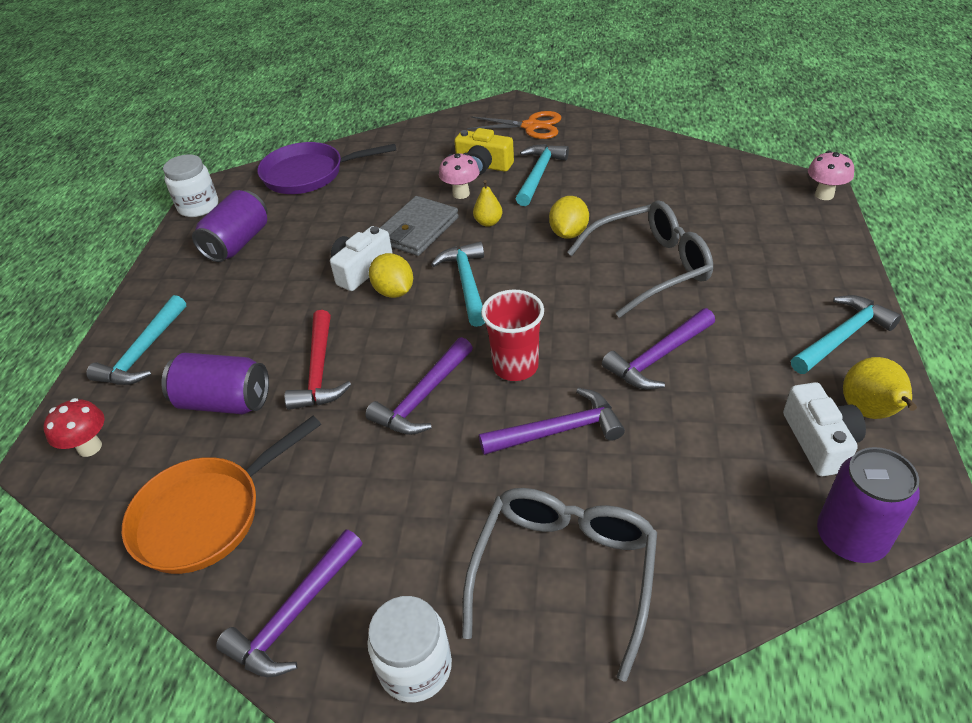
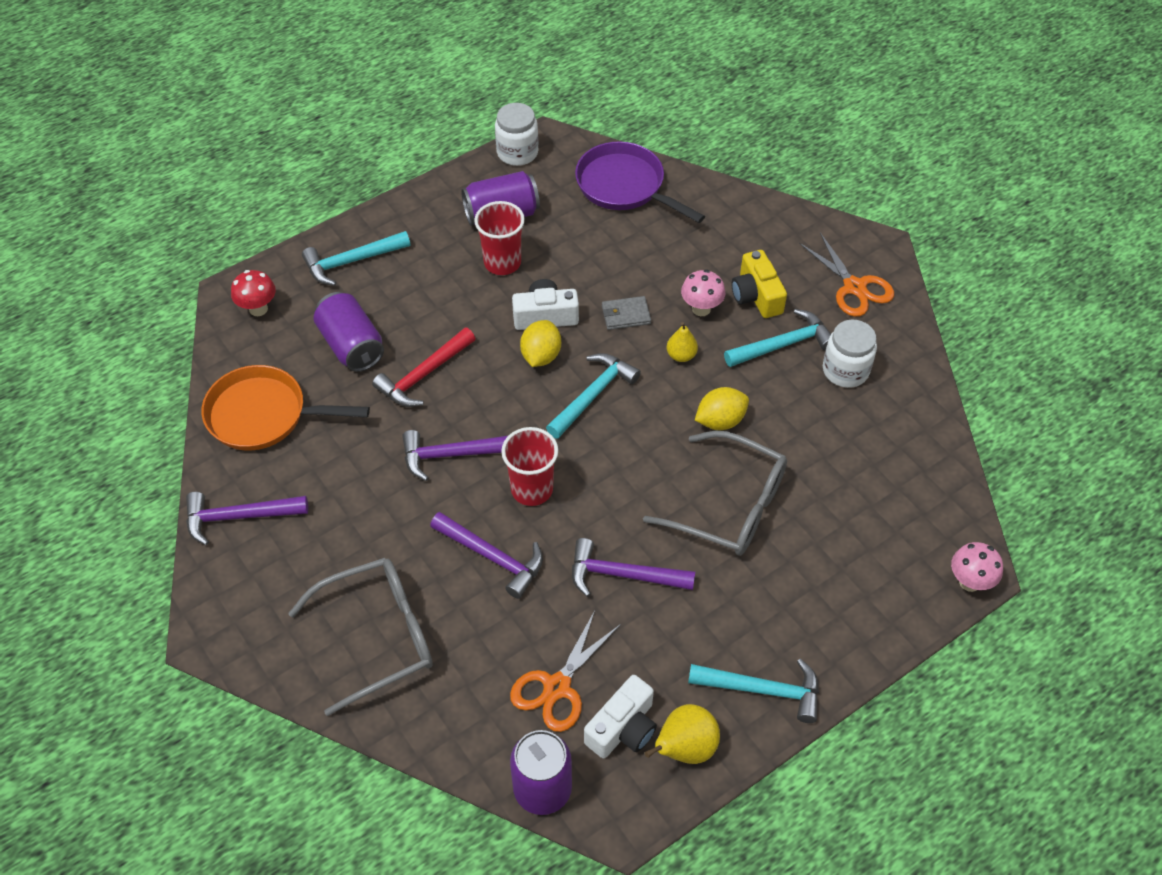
camera: 45 degrees right, 10 degrees up
(280, 266) = (502, 262): none -> red cup
(415, 667) = (254, 603): white jar -> white jar (845, 370)
(417, 230) = (626, 315): grey wallet -> grey wallet, size x0.59
(740, 462) = (557, 687): none -> orange scissors

